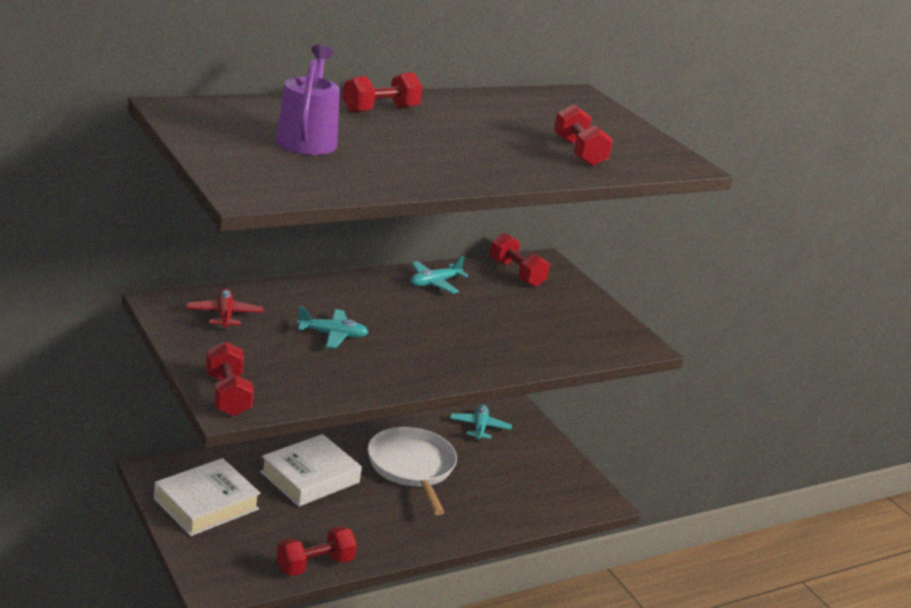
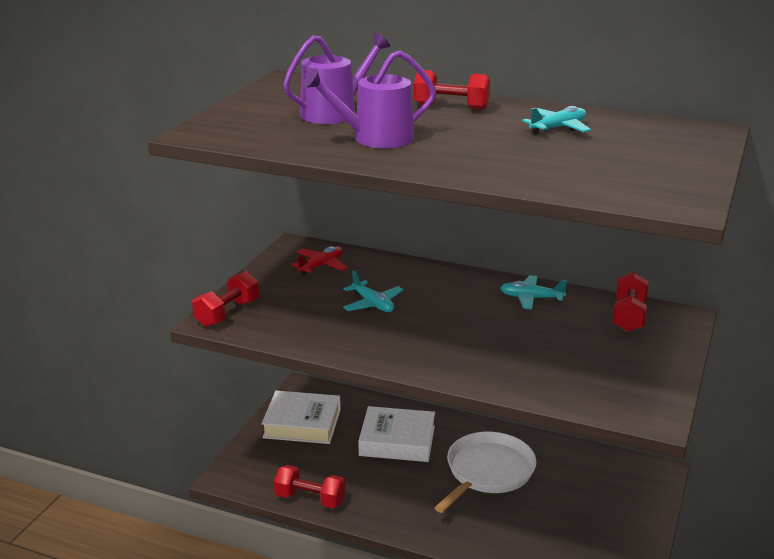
camera: 55 degrees right, 0 degrees up
(400, 159) = (376, 139): none -> purple watering can
(479, 427) = (597, 471): turquoise plane -> turquoise plane (558, 128)
(578, 152) = (572, 170): red dumbbell -> none

